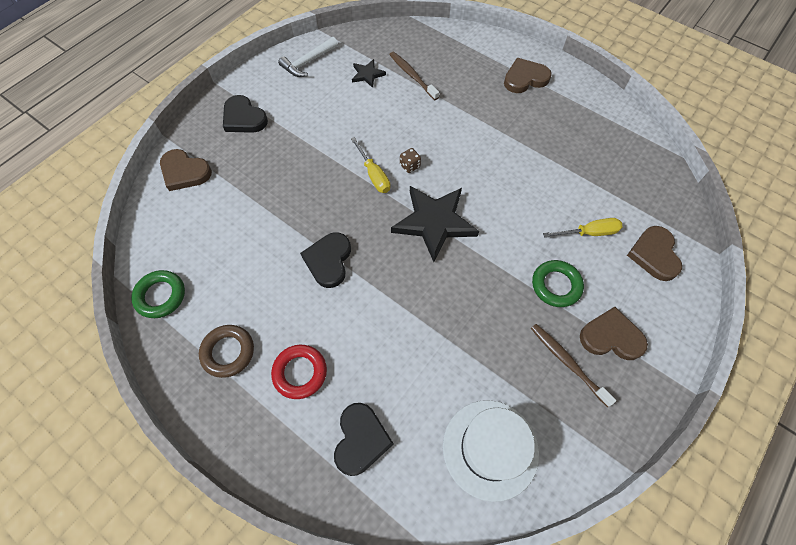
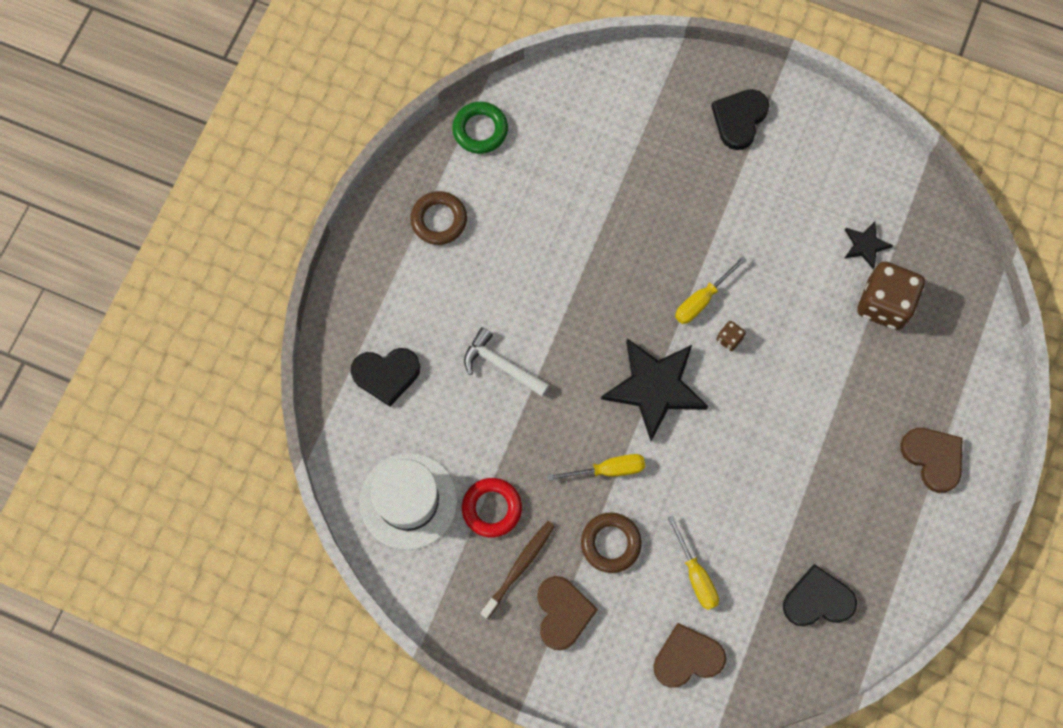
camera: 75 degrees right, 10 degrees up
(185, 172) = (638, 86): brown heart -> none
(300, 372) = (436, 296): red ring -> red ring (492, 508)
(308, 62) = (861, 162): white hammer -> white hammer (501, 365)
(328, 261) = (569, 284): black heart -> black heart (817, 600)
(412, 75) = (884, 304): brown toothbrush -> brown dice
(494, 272) = (608, 469): none -> yellow screwdriver
(556, 285) = (610, 543): green ring -> brown ring

